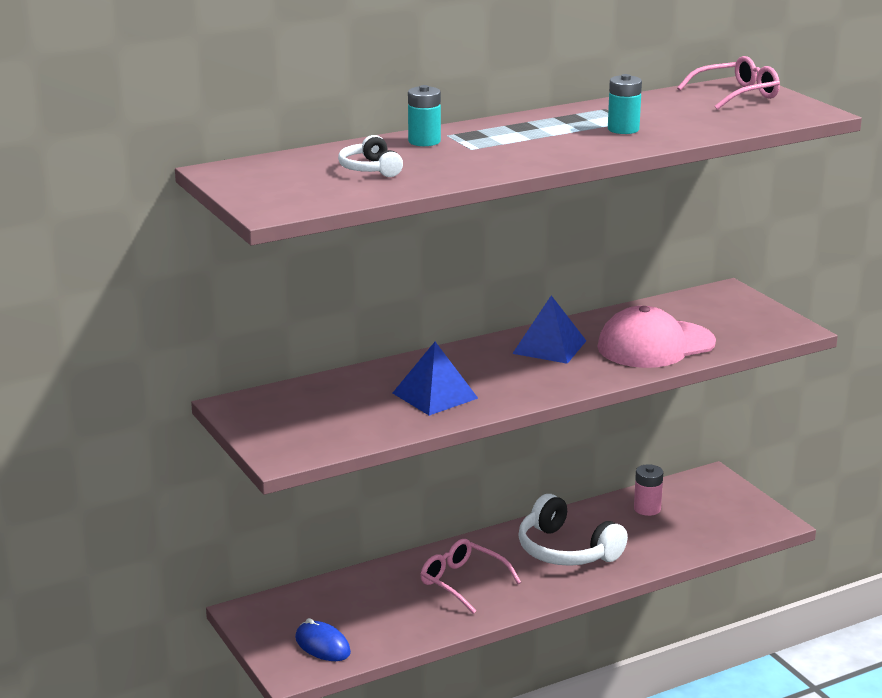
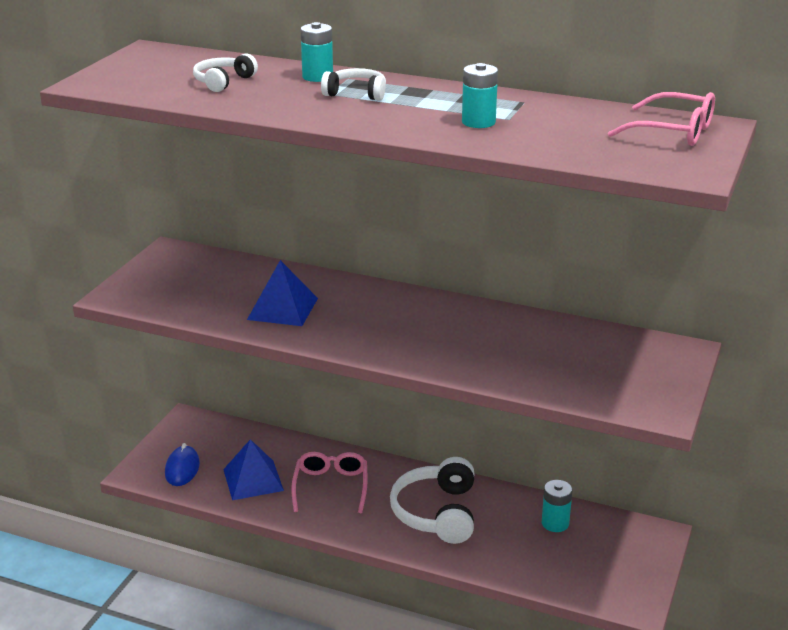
camera: 50 degrees right, 5 degrees up
(490, 141) = (356, 93): none -> white headphones
(549, 347) = (436, 318): blue pyramid -> blue pyramid (253, 480)
(647, 509) = (555, 523): pink battery -> turquoise battery
(655, 345) = (513, 359): pink cap -> none

